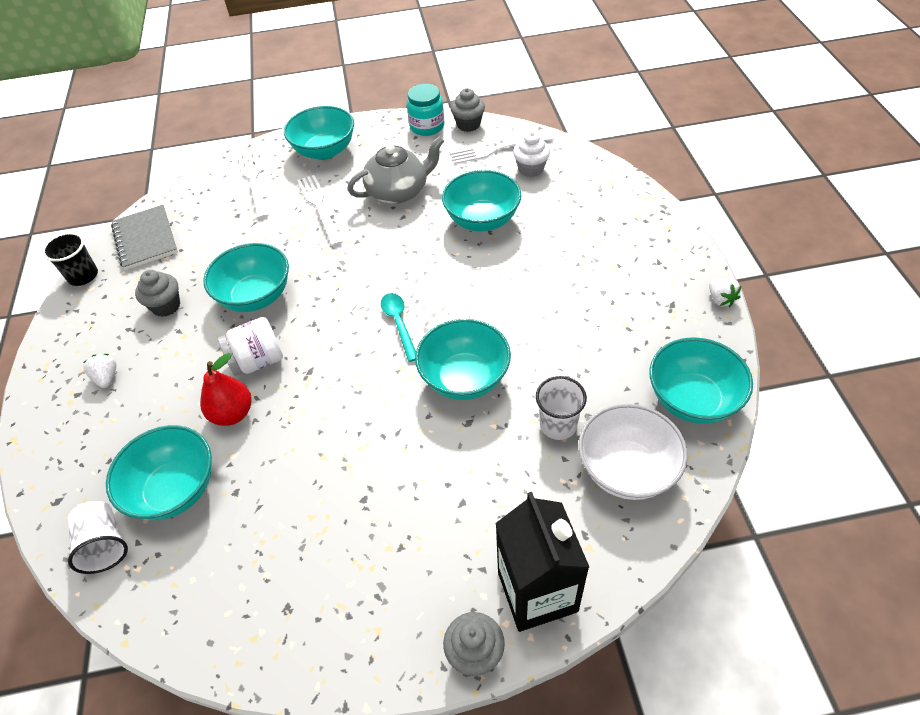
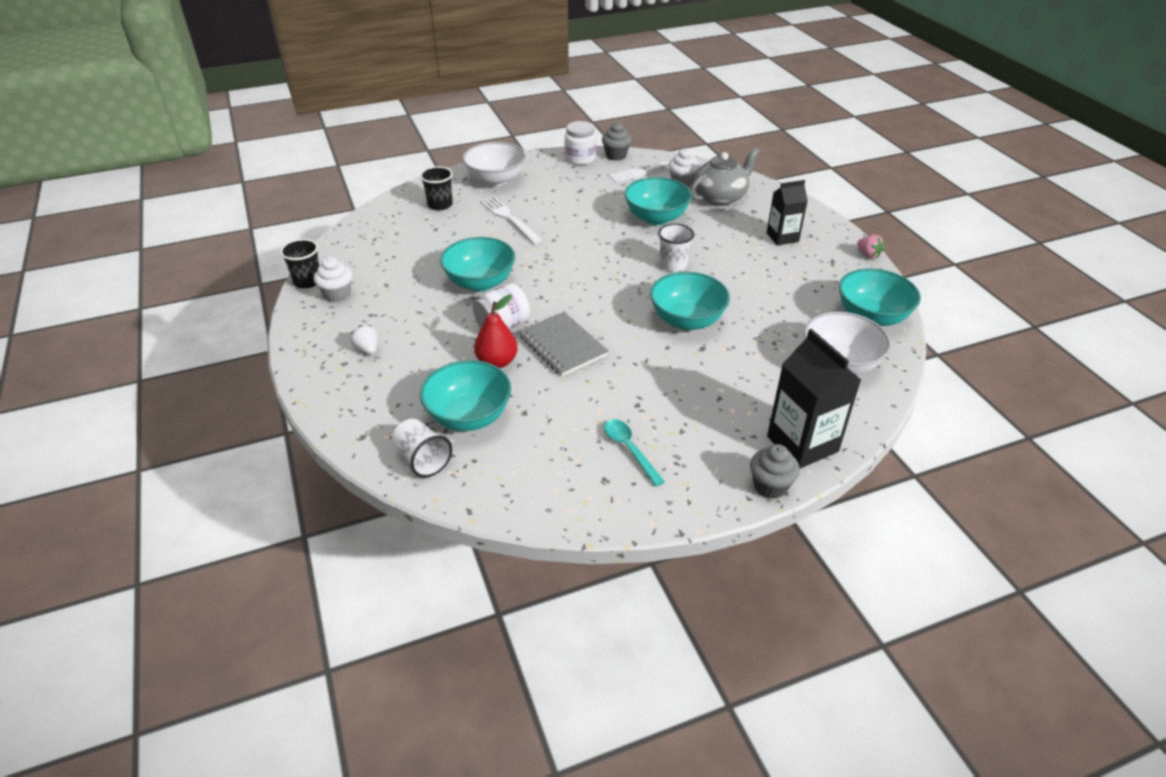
camera: 15 degrees left, 10 degrees down
(105, 297) = (337, 294): none -> white cupcake
(145, 239) = (356, 251): grey notebook -> grey notebook (562, 346)
(166, 306) = (399, 296): grey cupcake -> none
(254, 182) = (440, 205): white fork -> black cup
(325, 151) = (496, 180): turquoise bowl -> white bowl
(399, 191) = (575, 203): grey teapot -> grey teapot (720, 197)
(399, 323) = (615, 290): turquoise spoon -> turquoise spoon (629, 449)
(427, 126) = (580, 158): turquoise jar -> white jar
(558, 425) = (775, 342): white cup -> white cup (673, 265)
(622, 262) = (782, 237): none -> black carton
(720, 299) = (868, 255): white strawberry -> pink strawberry

